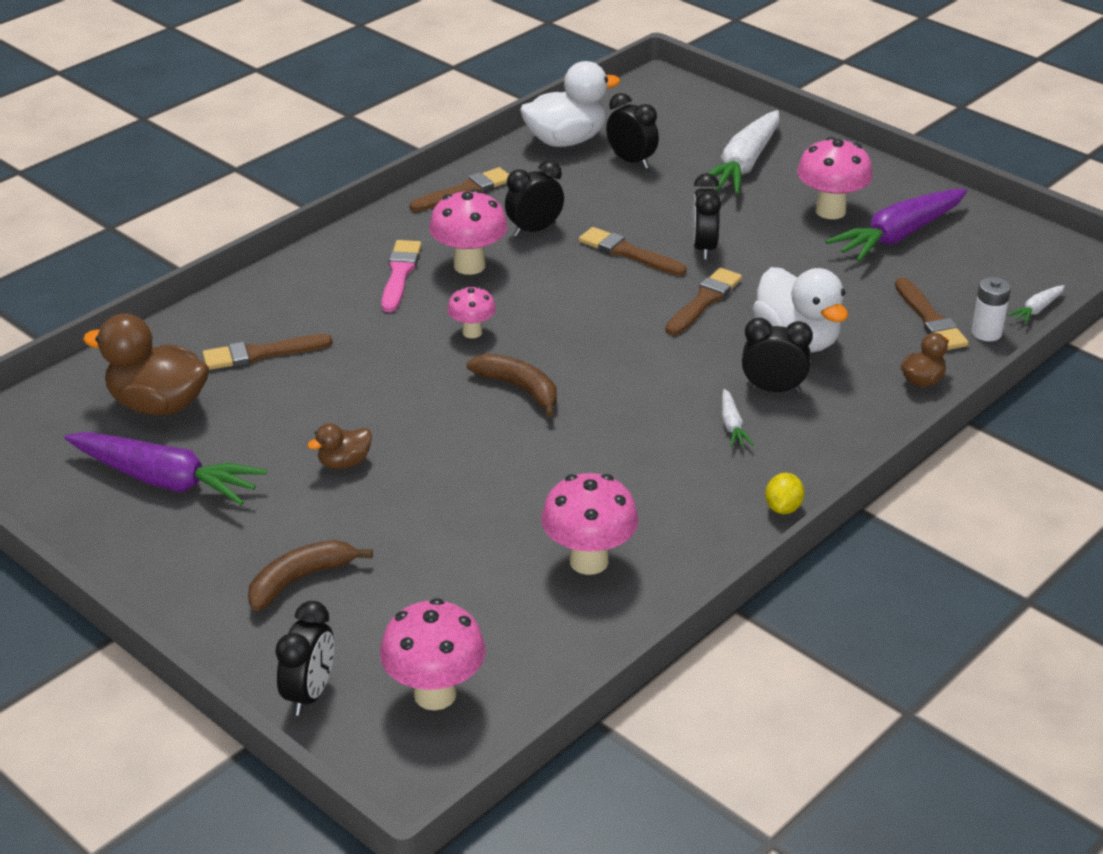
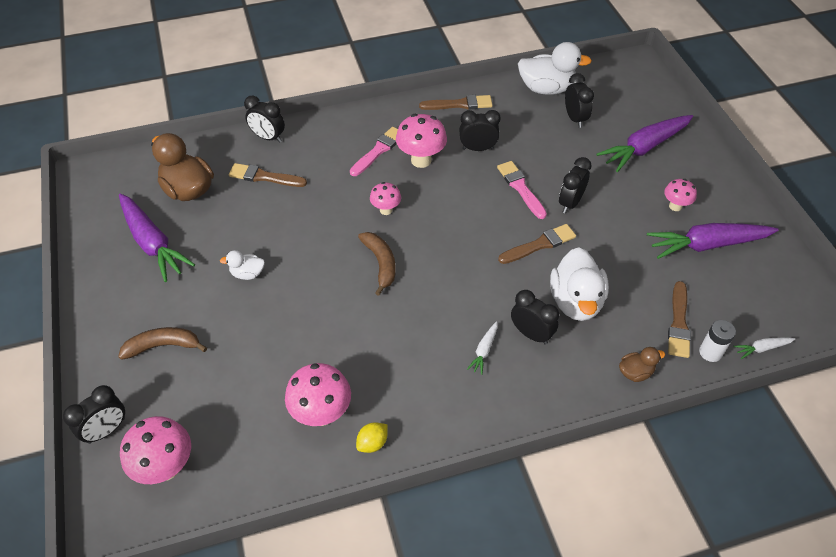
camera: 30 degrees right, 15 degrees up
(222, 309) = (268, 137): none -> black clock
(344, 463) = (247, 274): brown duck -> white duck
(628, 253) = (521, 188): brown brush -> pink brush
(743, 165) = (644, 148): white carrot -> purple carrot
(783, 508) = (466, 432): yellow lemon -> yellow lemon (372, 443)
(830, 211) = (675, 206): pink mushroom -> pink mushroom, size x0.59

